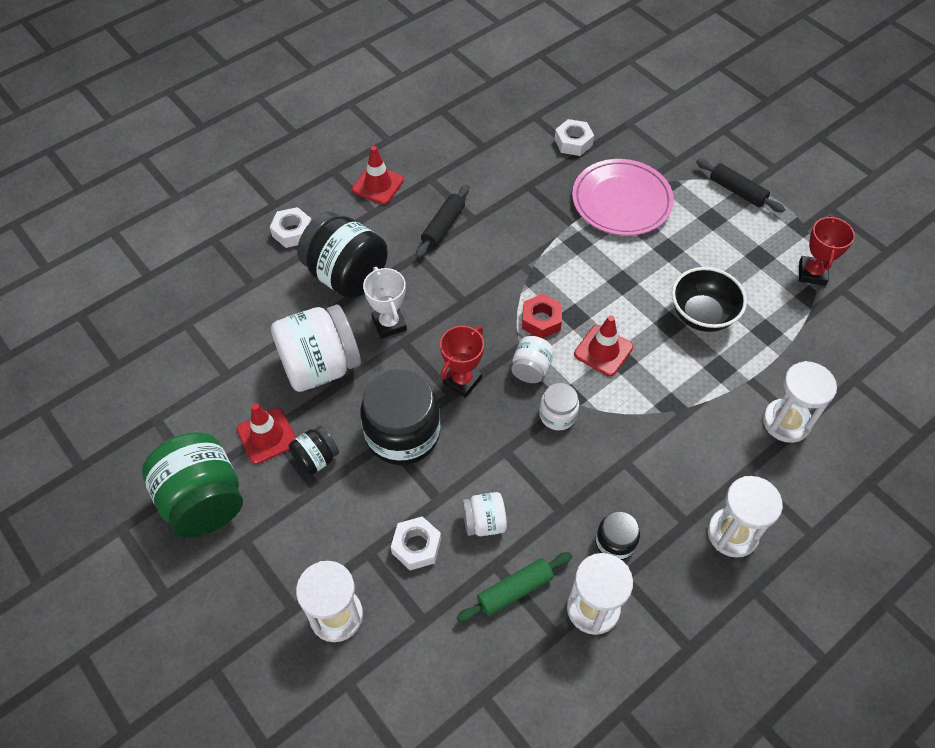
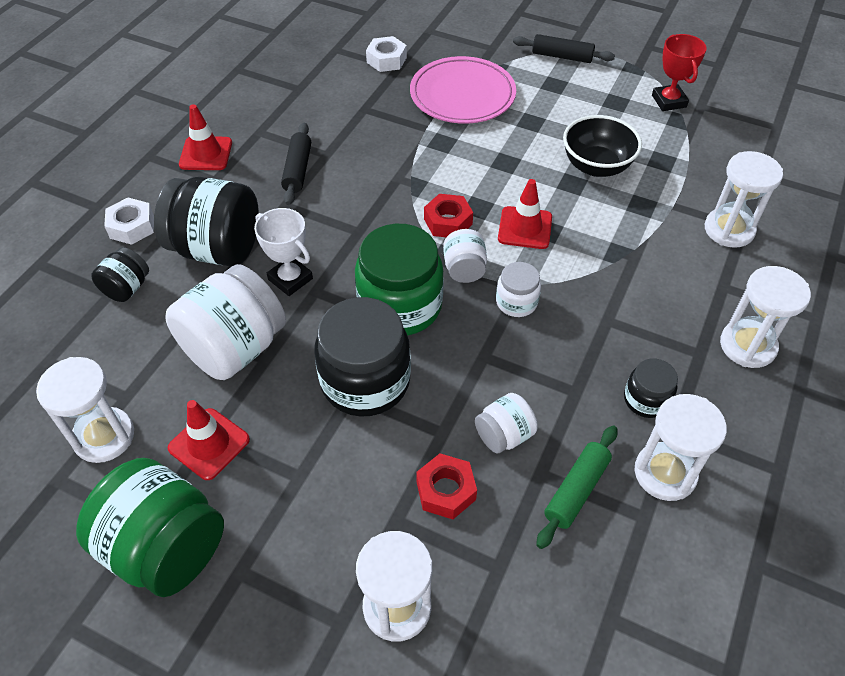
camera: 25 degrees left, 5 degrees down
(199, 399) = (104, 436): none -> white hourglass
(316, 459) = (281, 445): black jar -> black jar (127, 288)
(416, 546) = (446, 490): white nut -> red nut
(462, 381) = (400, 306): red trophy -> green jar

